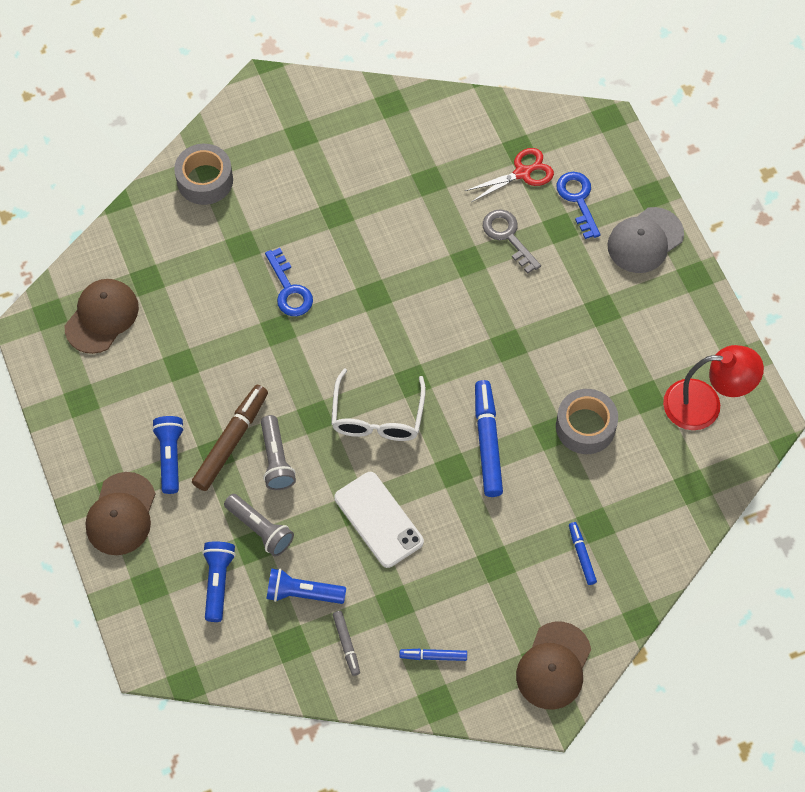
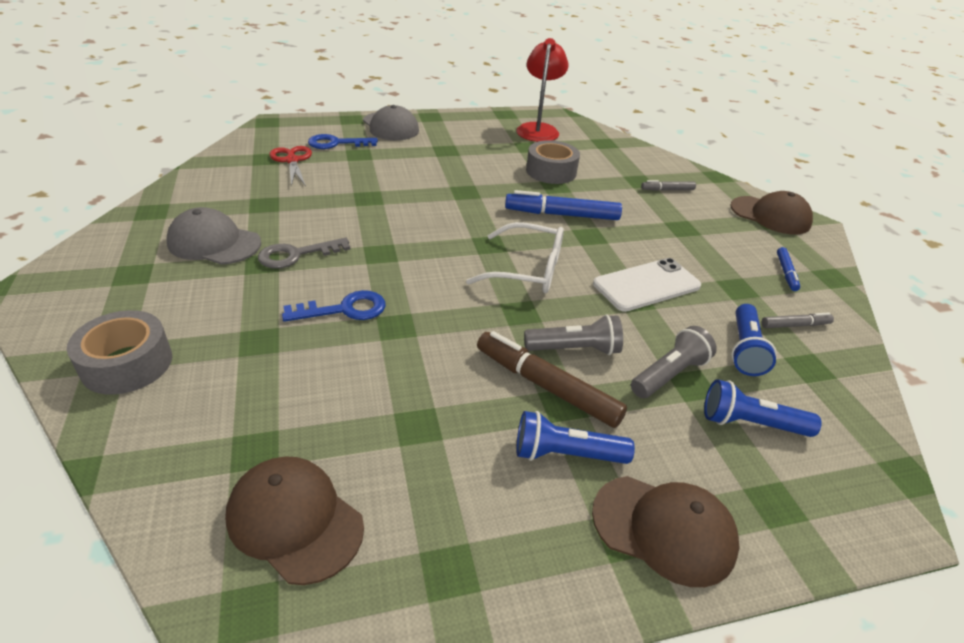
camera: 85 degrees left, 25 degrees down
(355, 169) = (214, 243): none -> grey cap
(508, 236) = (353, 176): grey key -> grey key (296, 255)
(581, 555) = (667, 190): blue marker -> grey marker

